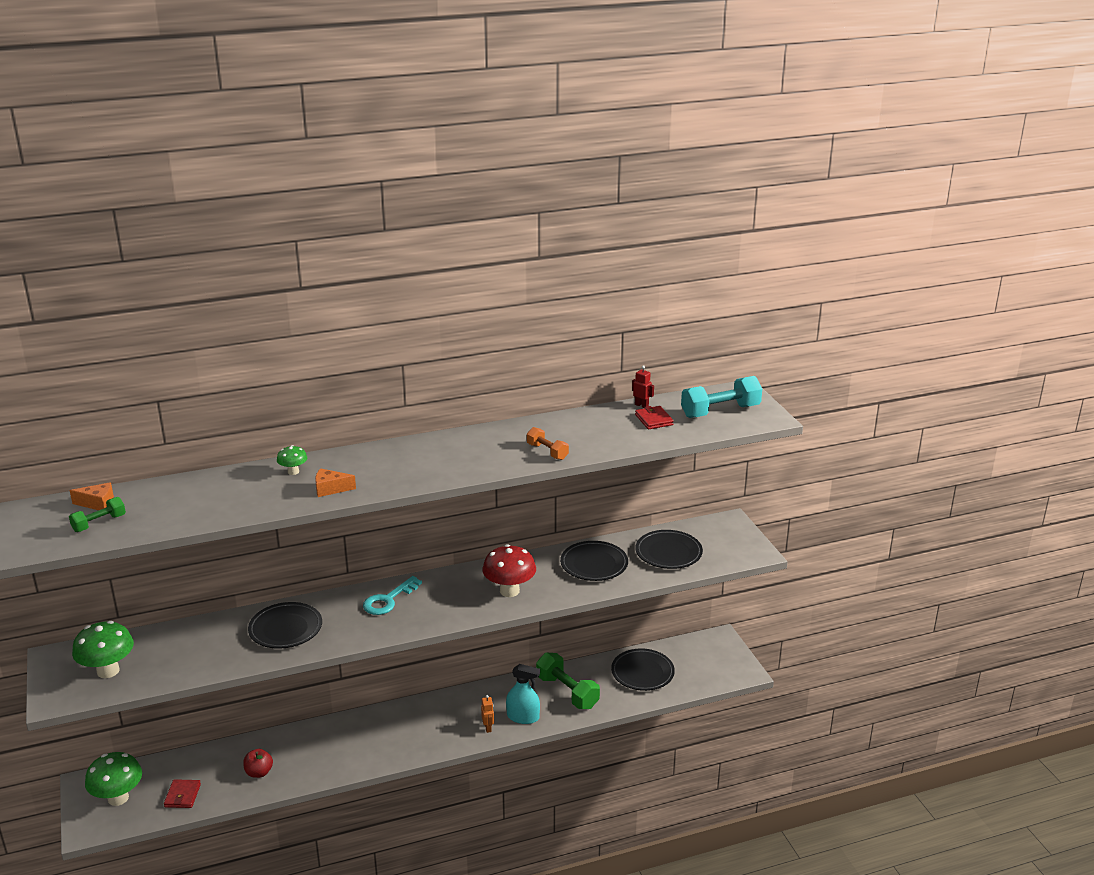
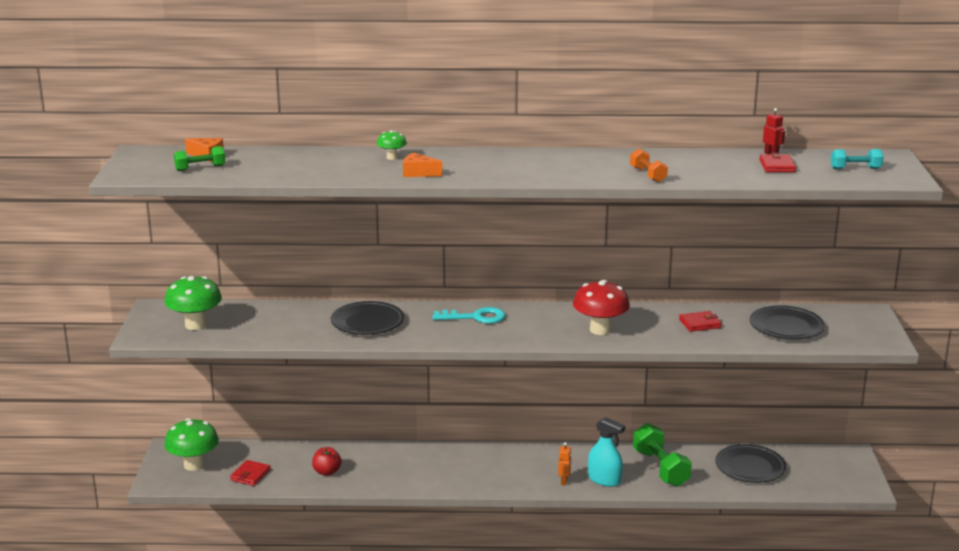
camera: 20 degrees right, 5 degrees down
(388, 600) = (475, 317): turquoise key -> turquoise key turned 150 degrees counterclockwise
(594, 564) = (700, 324): black plate -> red wallet
(720, 411) = (855, 168): turquoise dumbbell -> turquoise dumbbell, size x0.56

